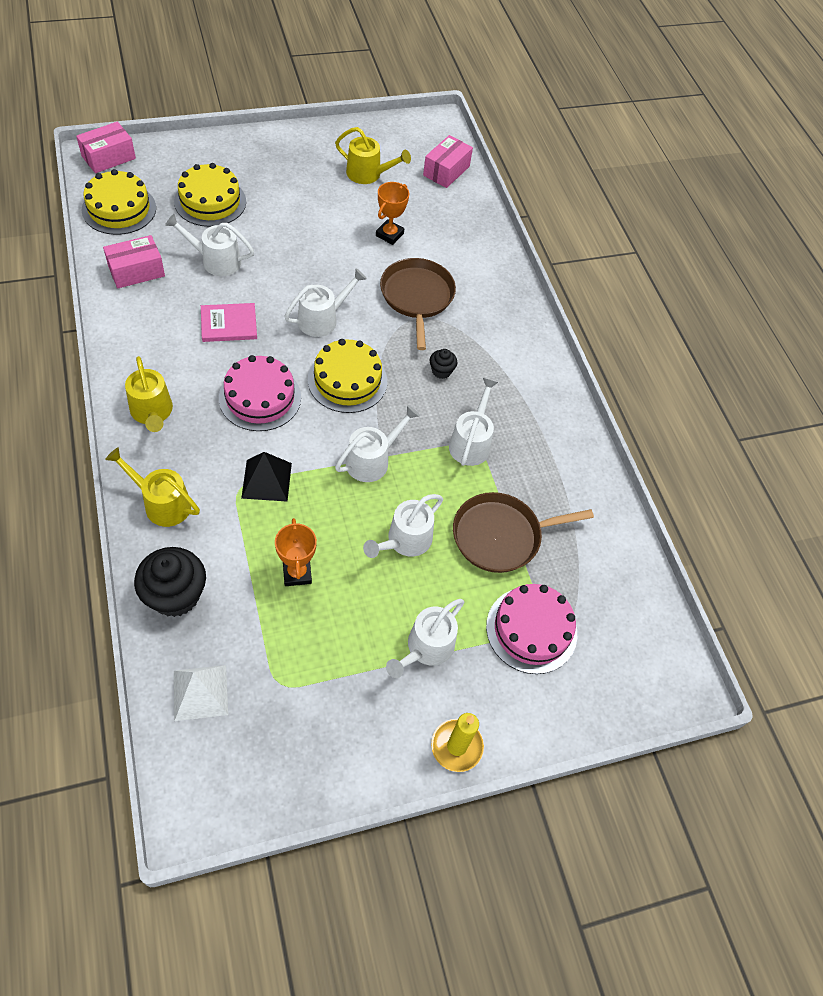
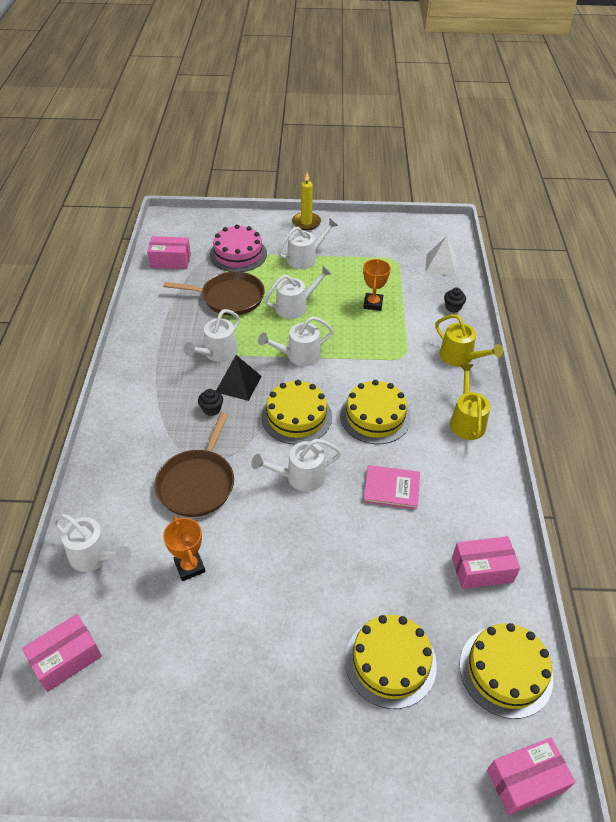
camera: 155 degrees left, 10 degrees down
(175, 595) = (453, 307): black cupcake -> black cupcake, size x0.49
(215, 261) = (395, 567): white watering can -> white watering can (95, 556)
(260, 397) = (375, 416): pink cake -> yellow cake
(267, 480) = (382, 357): black pyramid -> black pyramid (238, 384)
(368, 174) = (172, 672): yellow watering can -> none
(389, 234) = (189, 566): orange trophy -> orange trophy turned 75 degrees counterclockwise
(620, 588) = (170, 261): none -> pink box

